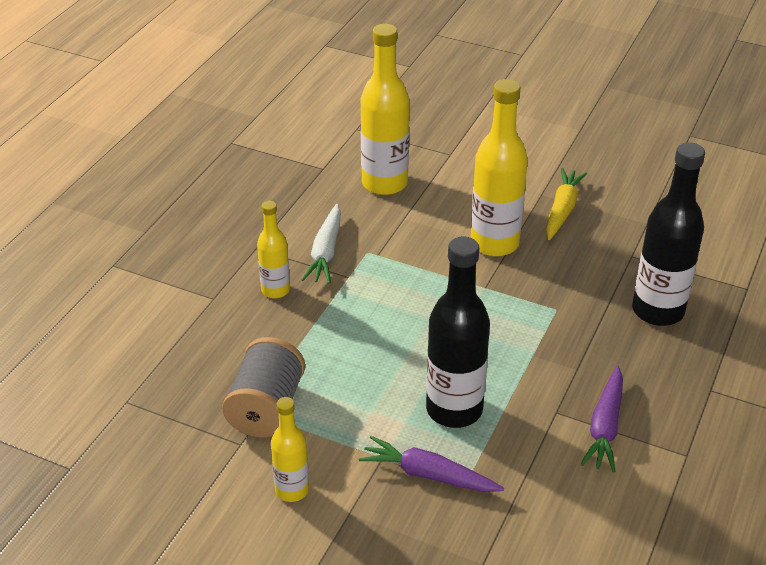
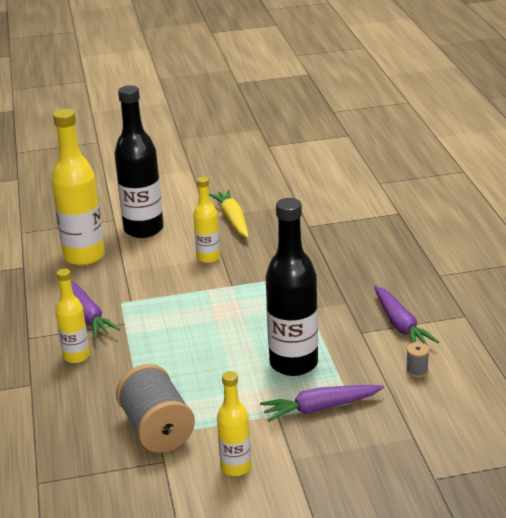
camera: 35 degrees left, 10 degrees down
(325, 252) = (88, 316): white carrot -> purple carrot
(494, 243) = (208, 258): yellow bottle -> yellow bottle, size x0.56
(565, 490) = (417, 371): none -> grey spool
(657, 311) = (359, 248): black bottle -> black bottle (143, 229)

